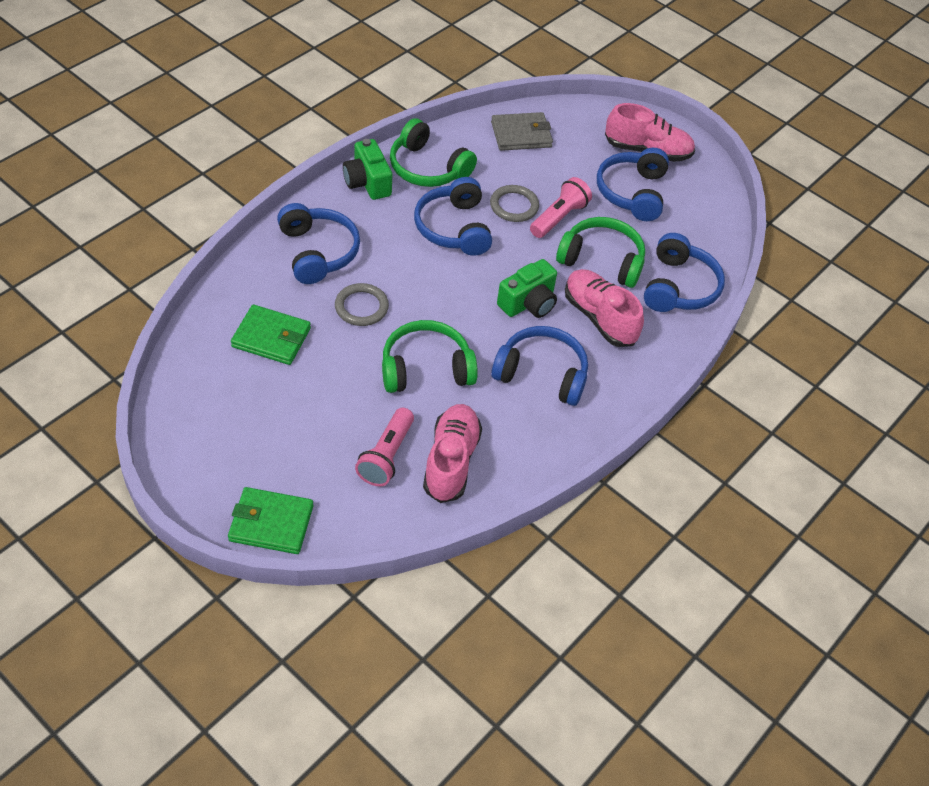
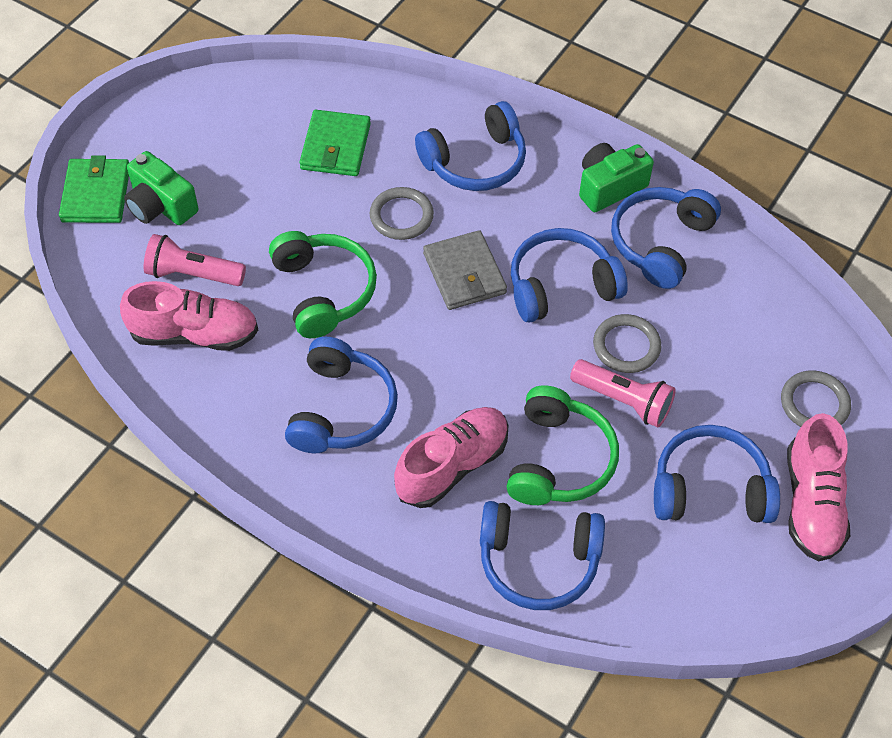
camera: 85 degrees right, 5 degrees up
(428, 168) = (661, 243): green headphones -> blue headphones
(521, 134) = (773, 338): grey wallet -> grey wallet (464, 273)
(528, 303) = (455, 382): green camera -> green camera (161, 205)
(575, 130) = (814, 403): none -> grey ring

